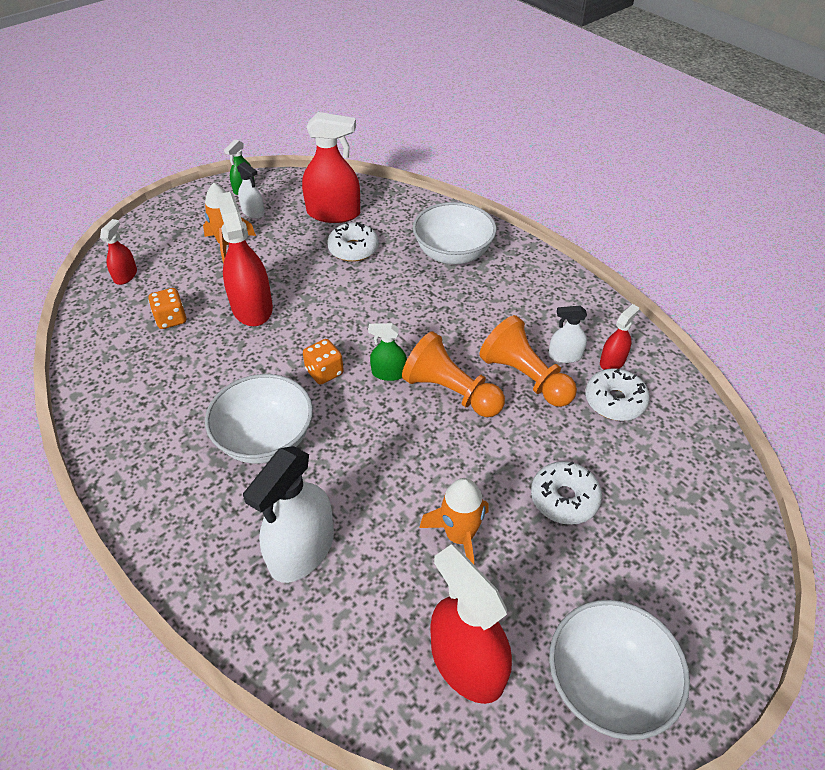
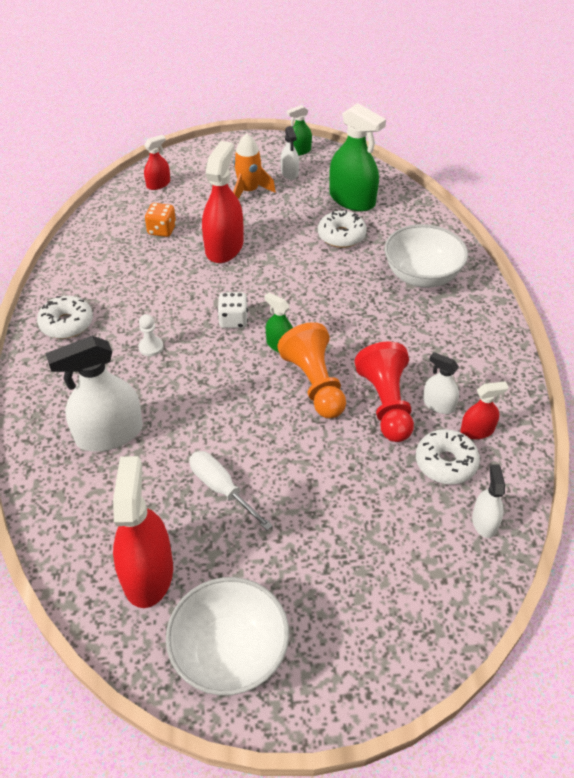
camera: 35 degrees right, 0 degrees up
(265, 439) = (151, 347): white bowl -> white pawn
(324, 372) = (233, 320): orange dice -> white dice
(333, 213) = (352, 199): red spray bottle -> green spray bottle
(459, 536) = (222, 489): orange rocket -> white screwdriver
(525, 377) = (386, 404): orange pawn -> red pawn
(564, 498) = (326, 510): white donut -> white donut (67, 324)
(685, 433) = (484, 522): none -> white spray bottle

